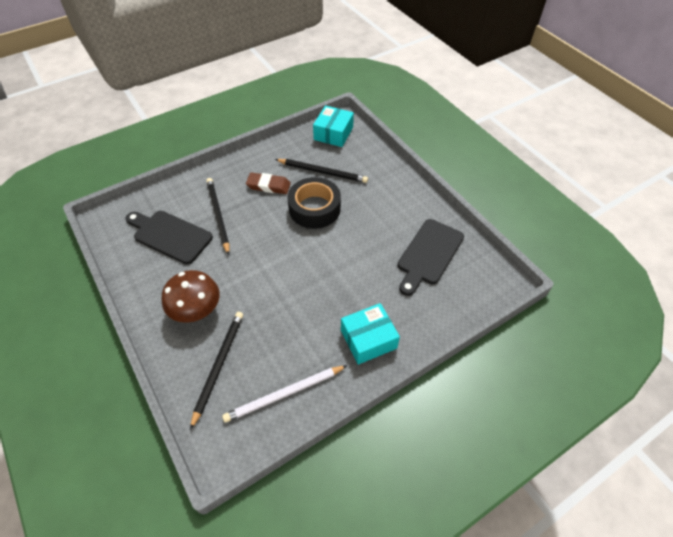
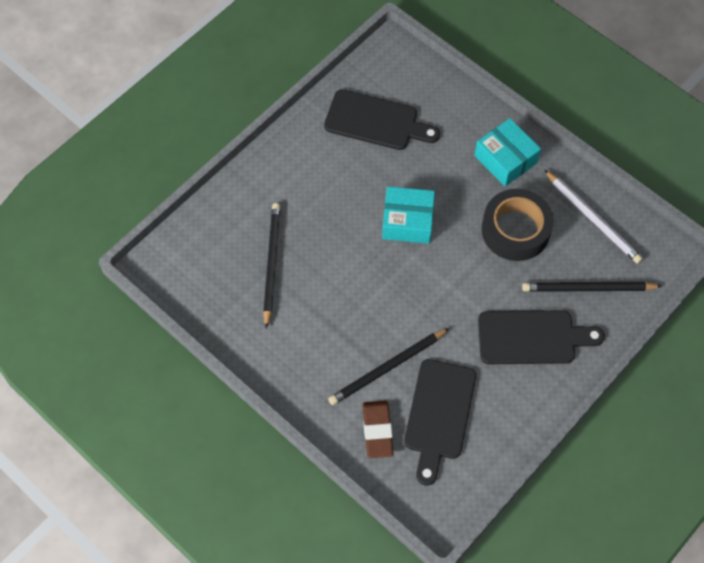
camera: 105 degrees left, 10 degrees up
(196, 309) = (532, 338): brown mushroom -> black cutting board
(268, 186) = (316, 323): brown eraser -> brown eraser (377, 430)
(314, 208) = (341, 256): black tape -> black tape (515, 230)
(333, 133) = (187, 270): turquoise box -> turquoise box (407, 221)

